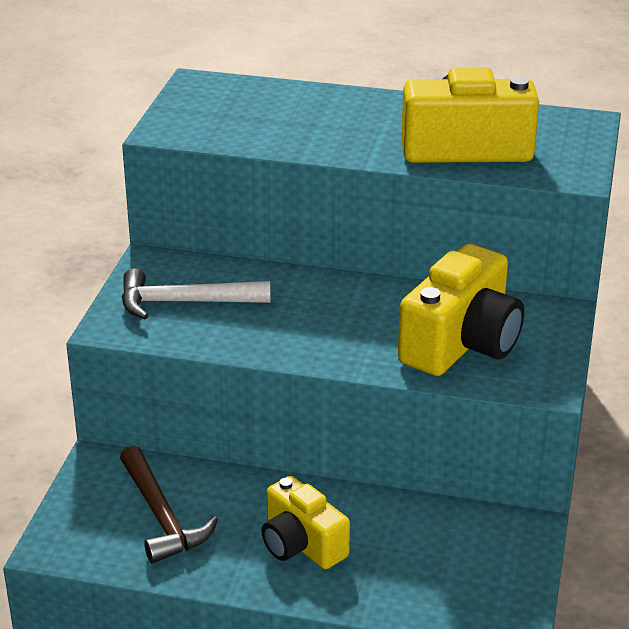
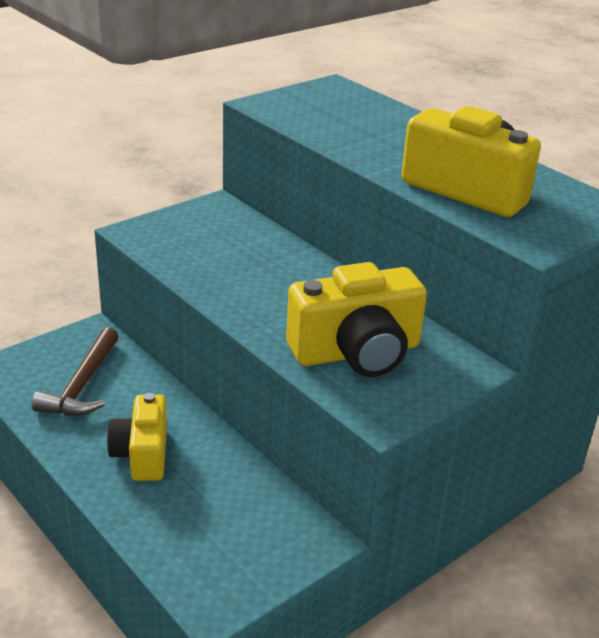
camera: 35 degrees right, 0 degrees up
(185, 302) = (200, 237): white hammer -> none

